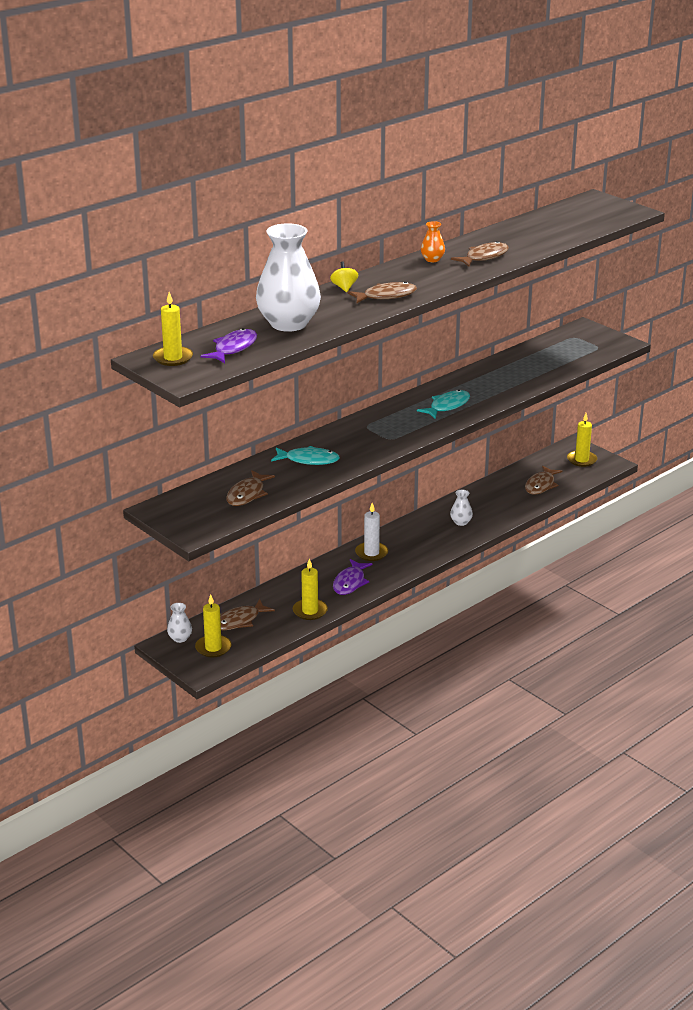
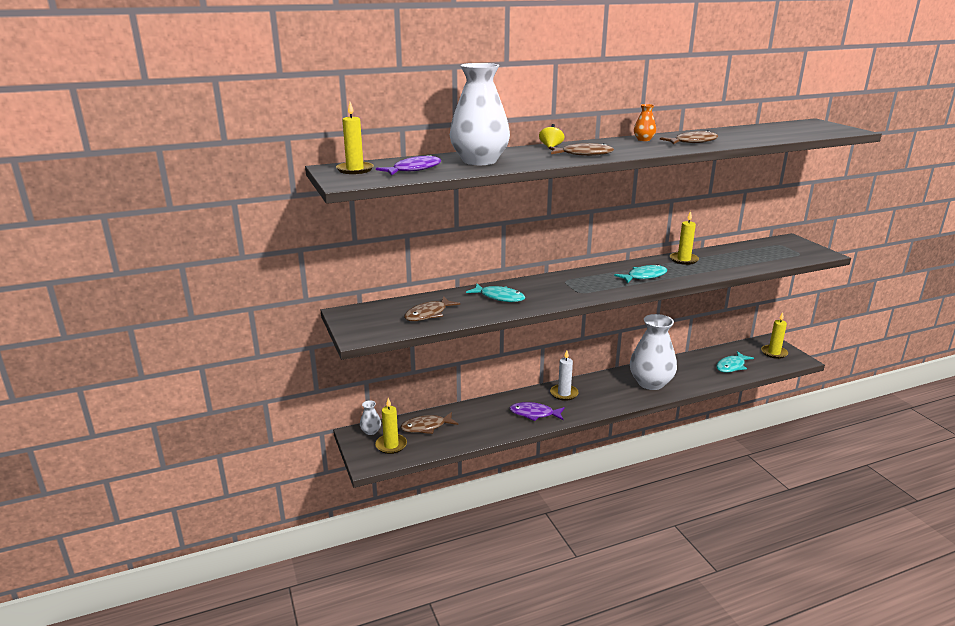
camera: 20 degrees right, 5 degrees down
(310, 611) = (488, 431): yellow candle -> yellow candle (683, 260)
(350, 582) = (534, 414): purple fish -> purple fish turned 60 degrees clockwise
(461, 522) = (650, 383): white vase -> white vase, size x2.40
(541, 485) = (731, 366): brown fish -> turquoise fish

